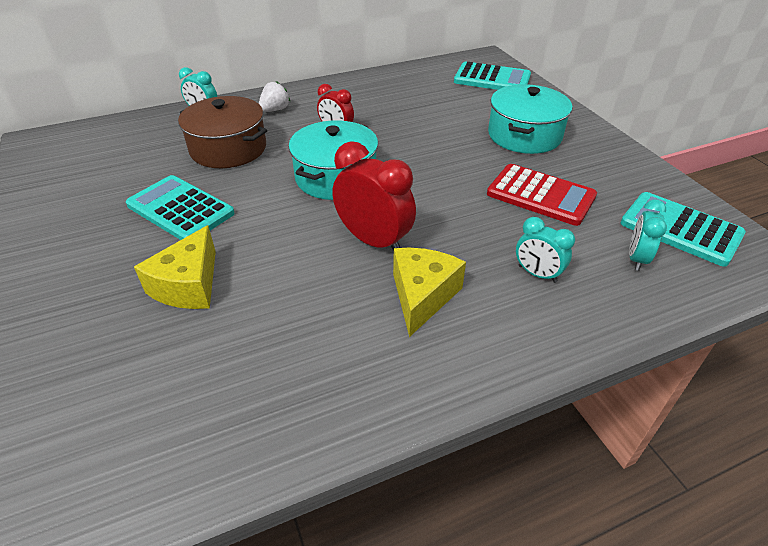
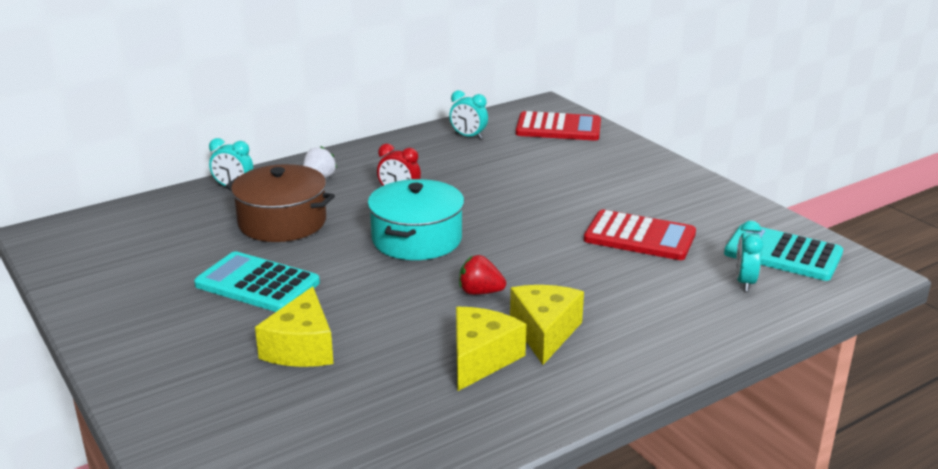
camera: 10 degrees left, 15 degrees down
(350, 321) = (481, 359): none -> yellow cheese
(374, 241) = (480, 292): red clock -> red strawberry
(492, 79) = (558, 128): turquoise calculator -> red calculator
(524, 135) = (609, 182): turquoise pot -> none
(537, 274) = (652, 304): turquoise clock -> turquoise clock (468, 136)

